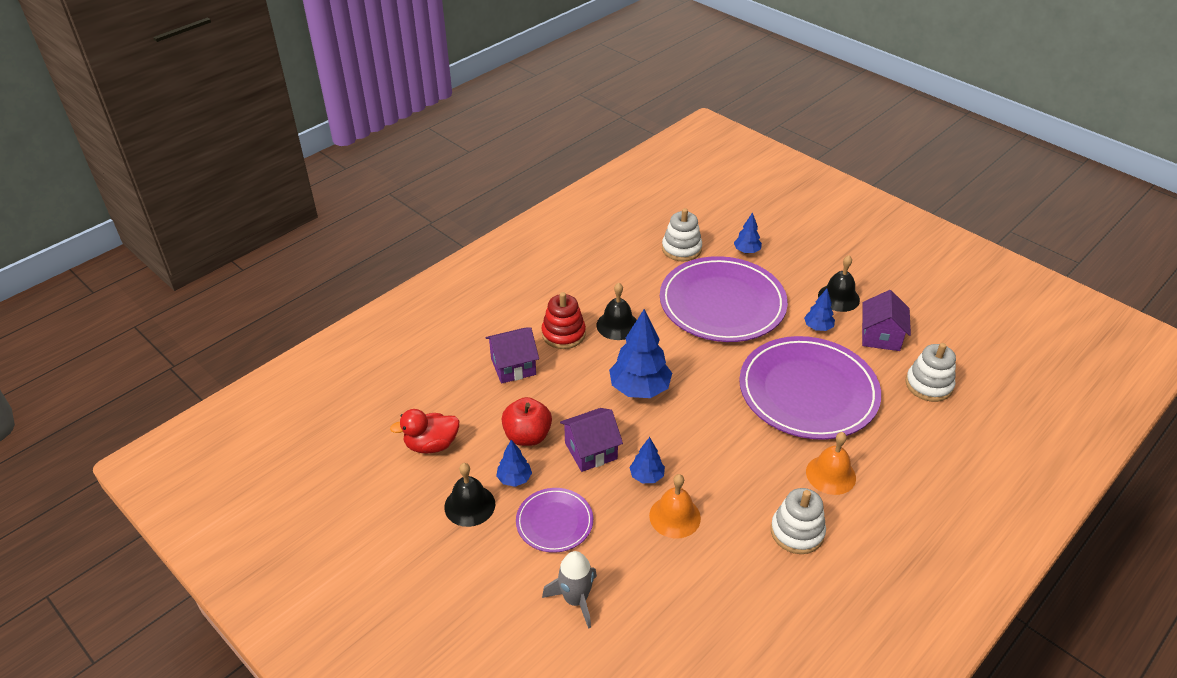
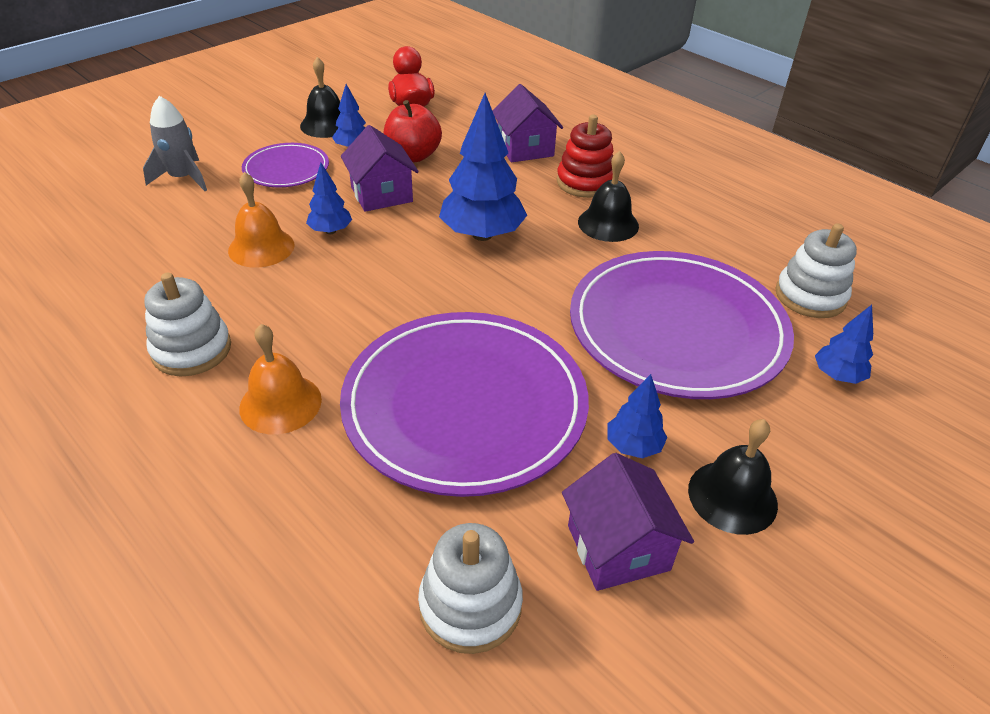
camera: 90 degrees right, 0 degrees up
(880, 336) = (618, 547): purple house -> purple house turned 60 degrees clockwise

